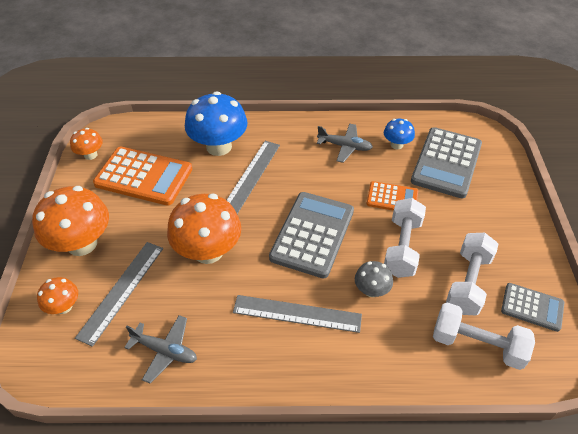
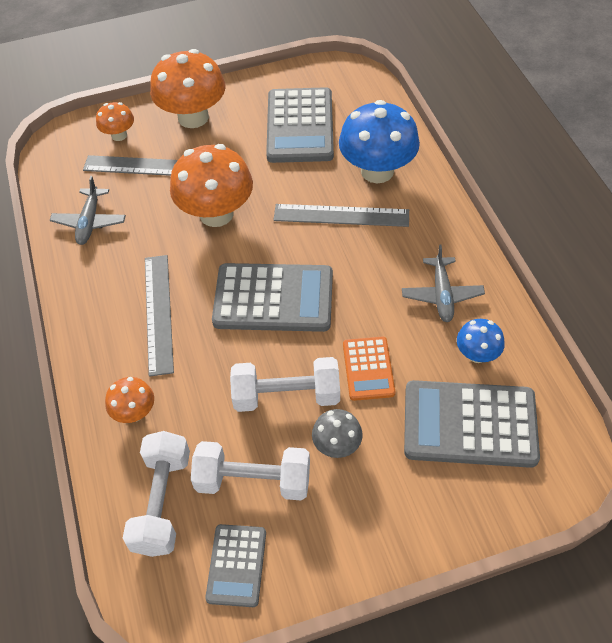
camera: 75 degrees right, 5 degrees up
(90, 155) = (312, 75): orange mushroom -> orange mushroom (134, 412)
(144, 176) = (300, 126): orange calculator -> grey calculator
(371, 290) = (210, 376): grey mushroom -> grey mushroom (337, 445)

